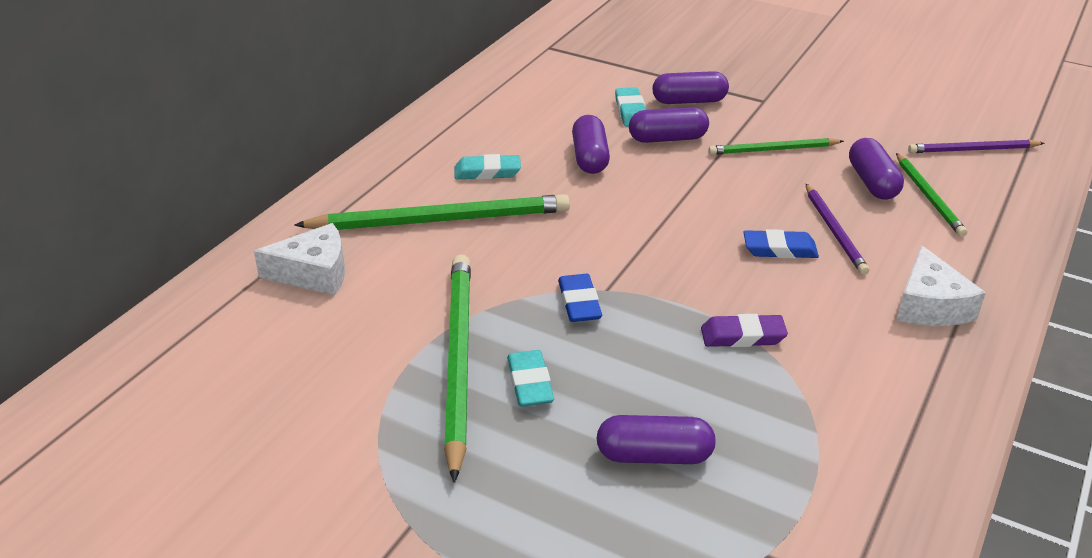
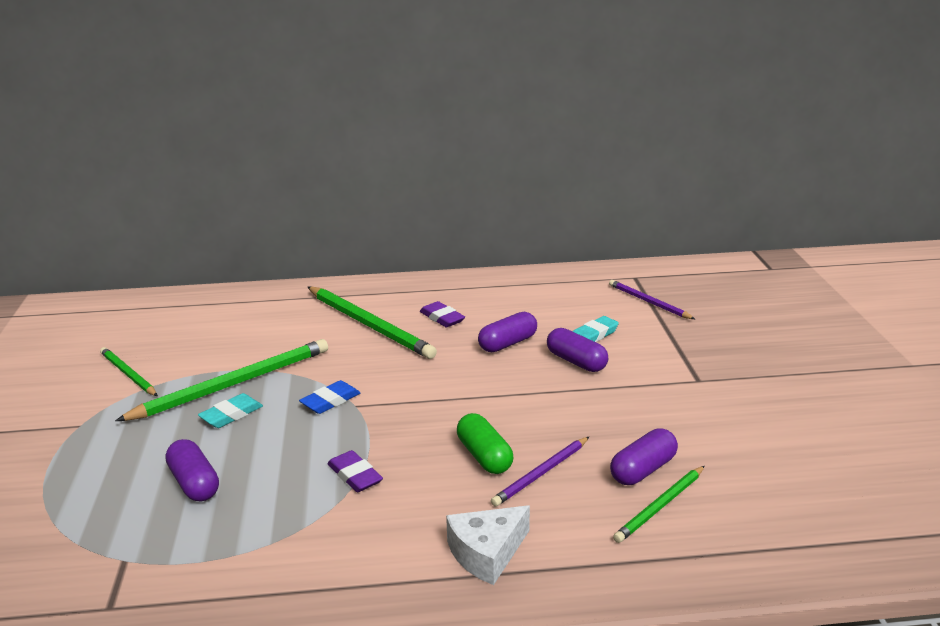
camera: 55 degrees right, 10 degrees down
(314, 273) = (275, 312): white cheese -> none
(487, 172) = (442, 318): turquoise eraser -> purple eraser
(689, 101) = (645, 351): purple capsule -> none
(773, 150) = (626, 408): green pencil -> green pencil (128, 374)
(779, 249) = (484, 456): blue eraser -> green capsule
(972, 150) = (783, 509): purple pencil -> purple pencil (648, 302)

